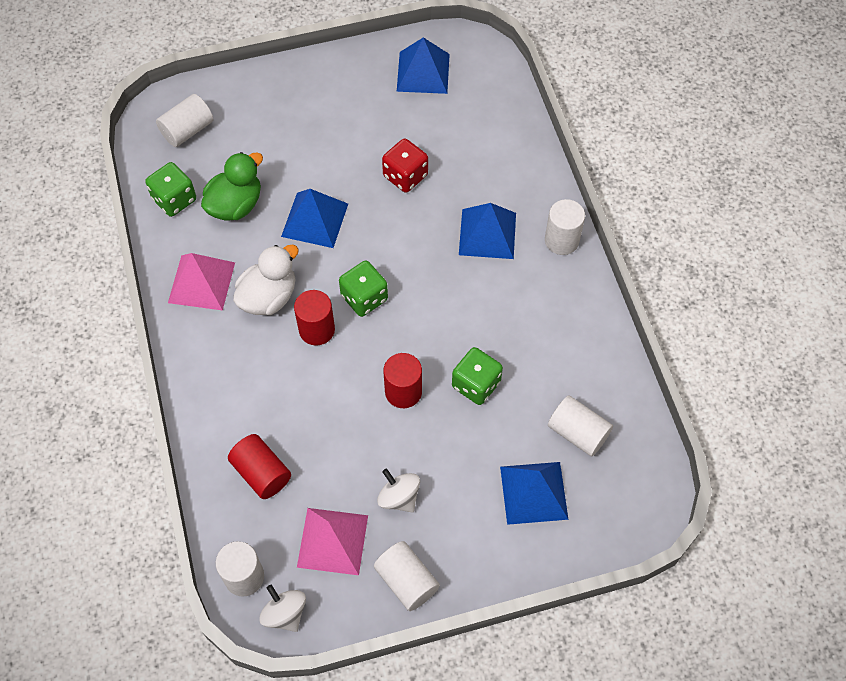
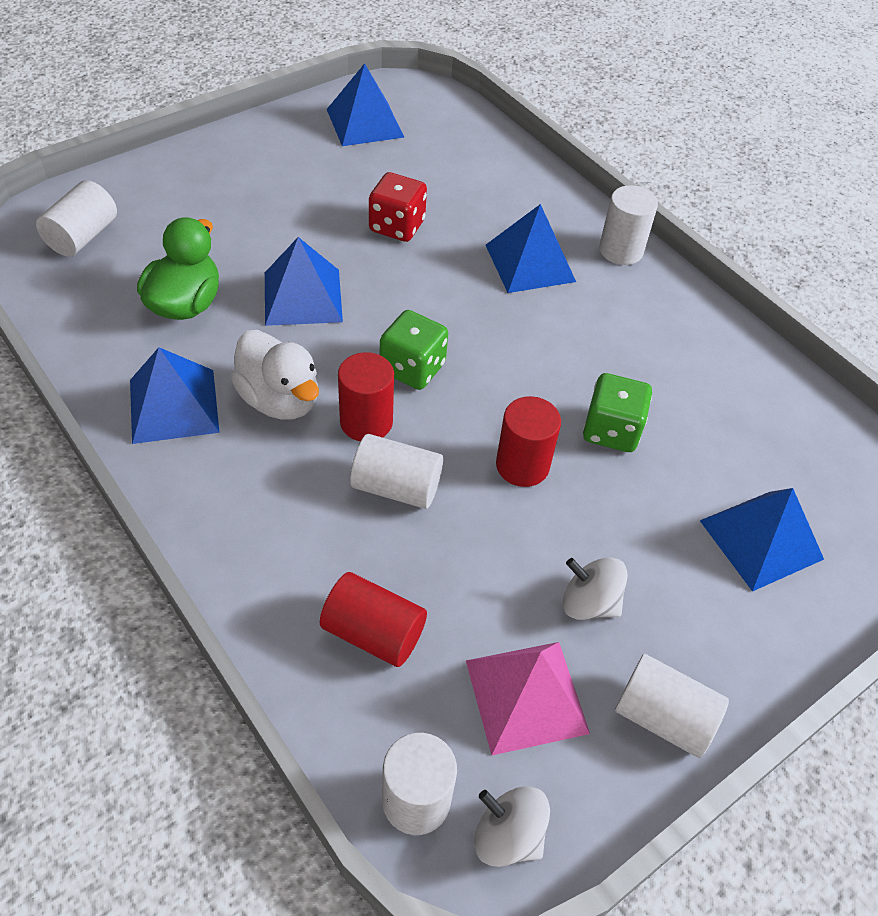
camera: 25 degrees left, 10 degrees down
(174, 199) = (94, 317): green dice -> none
(201, 282) = (173, 405): pink pyramid -> blue pyramid
(268, 297) = (280, 399): white duck -> white duck turned 120 degrees clockwise
(578, 433) = (769, 451): white cylinder -> white cylinder (396, 487)

